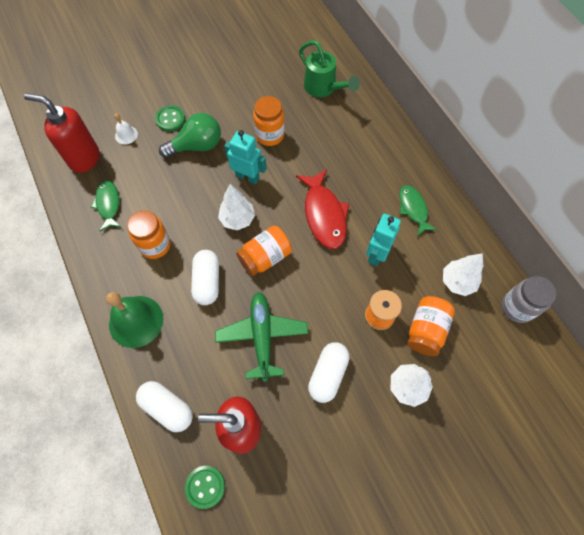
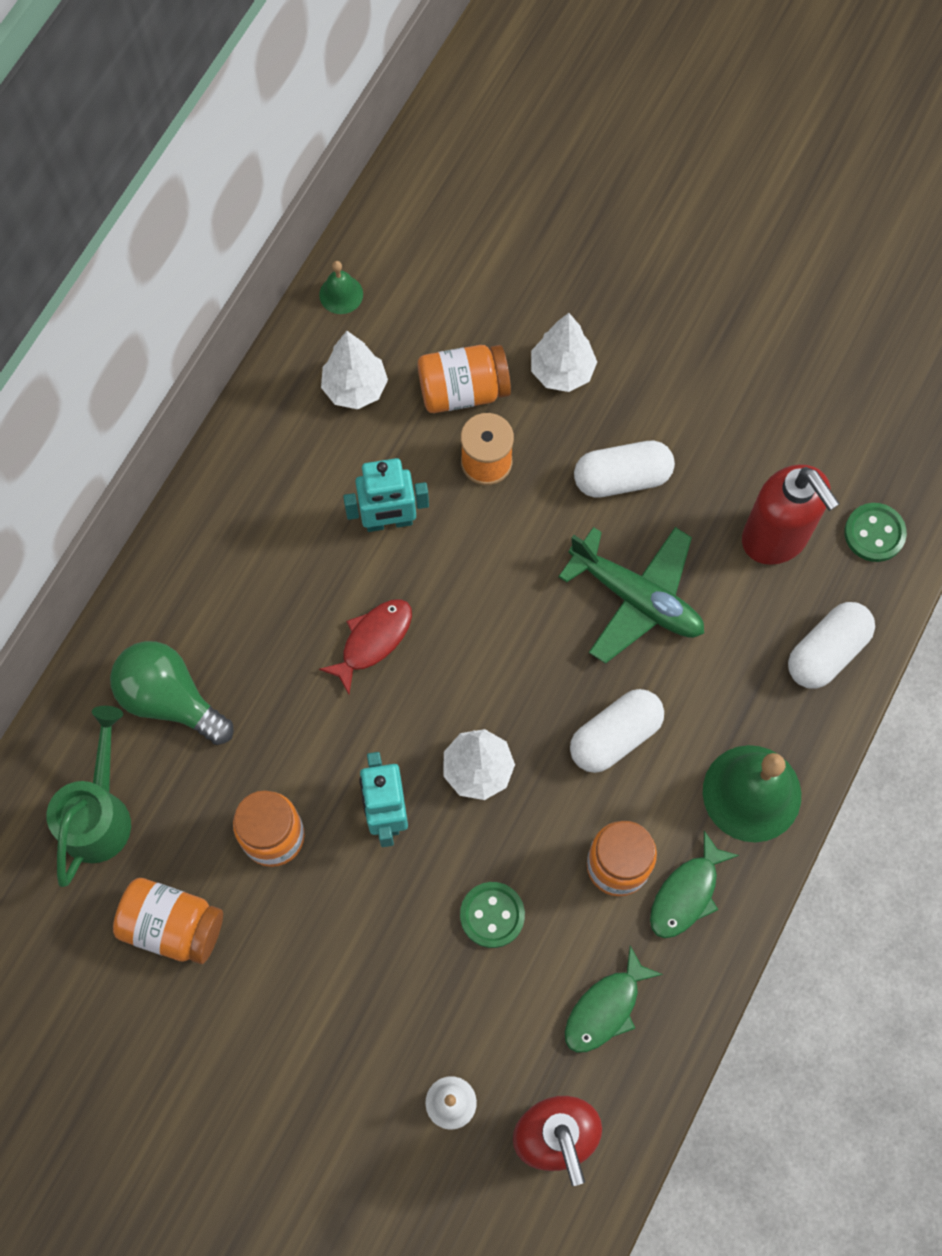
camera: 125 degrees left, 5 degrees up
(167, 408) = (826, 652): white capsule -> white capsule turned 45 degrees clockwise
(170, 119) = (360, 1047): green button -> green button (492, 915)
(197, 146) = (384, 949): green light bulb -> green light bulb (170, 699)
(262, 336) = (636, 598): green plane -> green plane turned 105 degrees counterclockwise
(265, 257) = (512, 679): orange jar -> orange jar (173, 926)
(324, 215) = (373, 640): red fish -> red fish, size x0.63
(413, 209) = (267, 514): green fish -> green fish (687, 893)
(517, 307) = (341, 294): grey jar -> green bell

